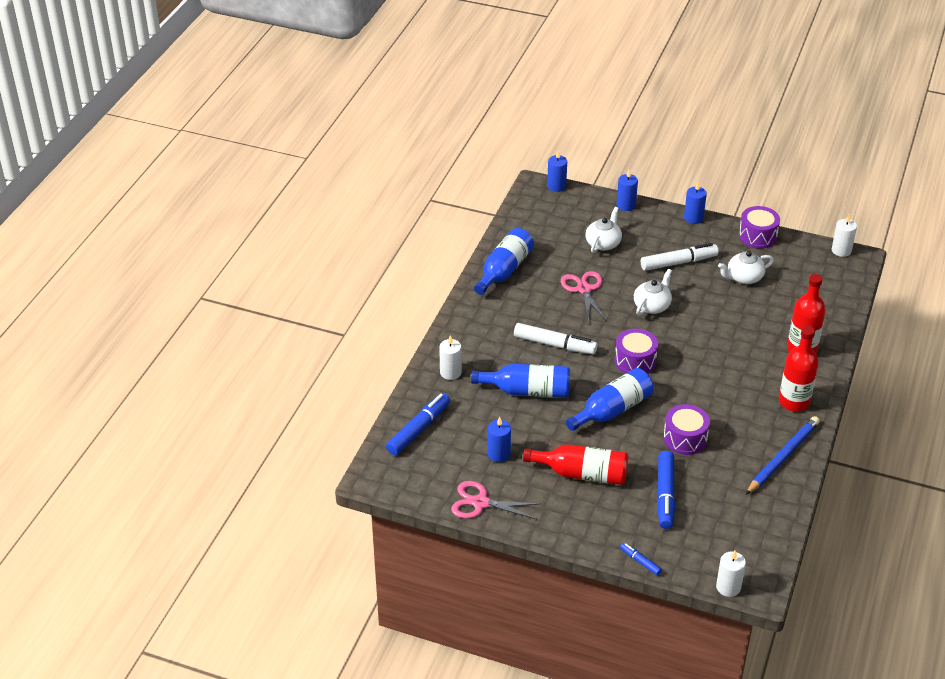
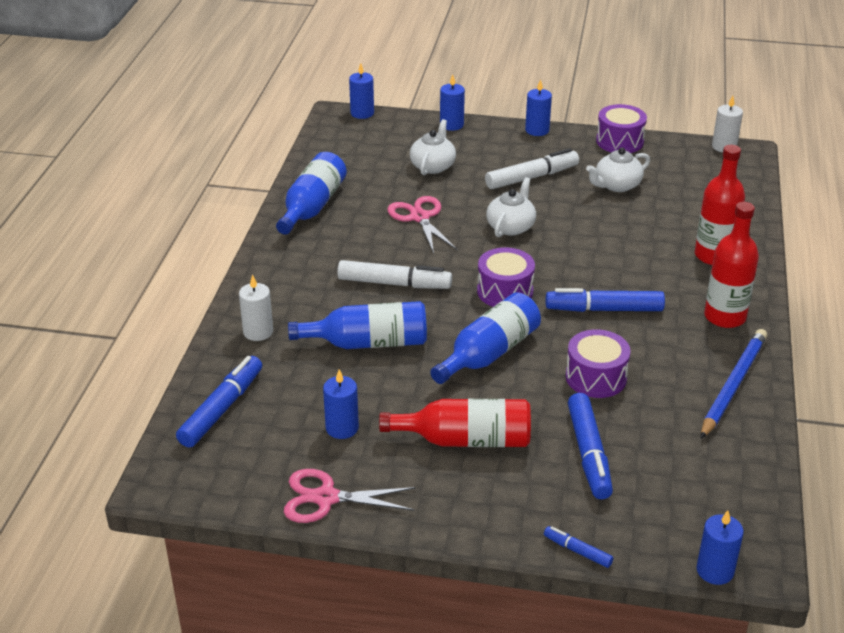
camera: 10 degrees left, 5 degrees down
(705, 385) = (604, 309): none -> blue marker
(728, 587) = (715, 571): white candle -> blue candle

